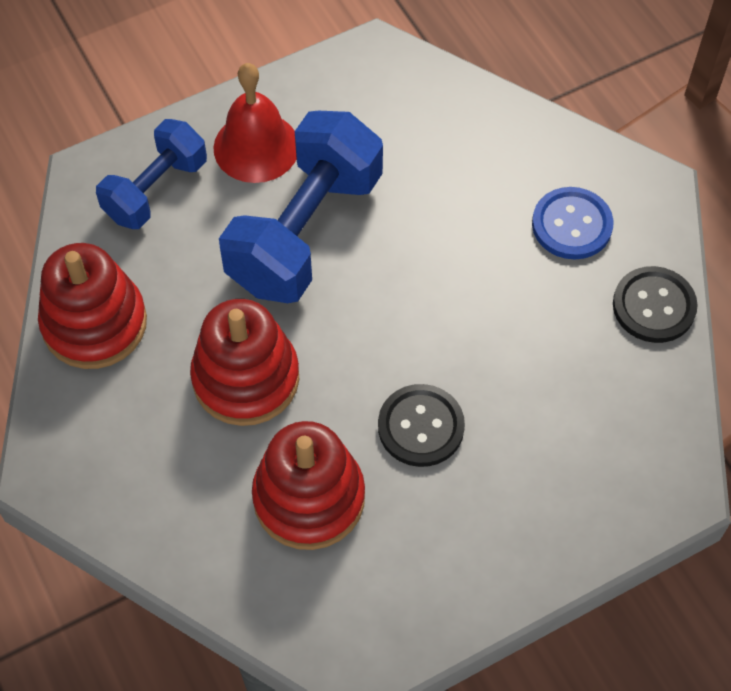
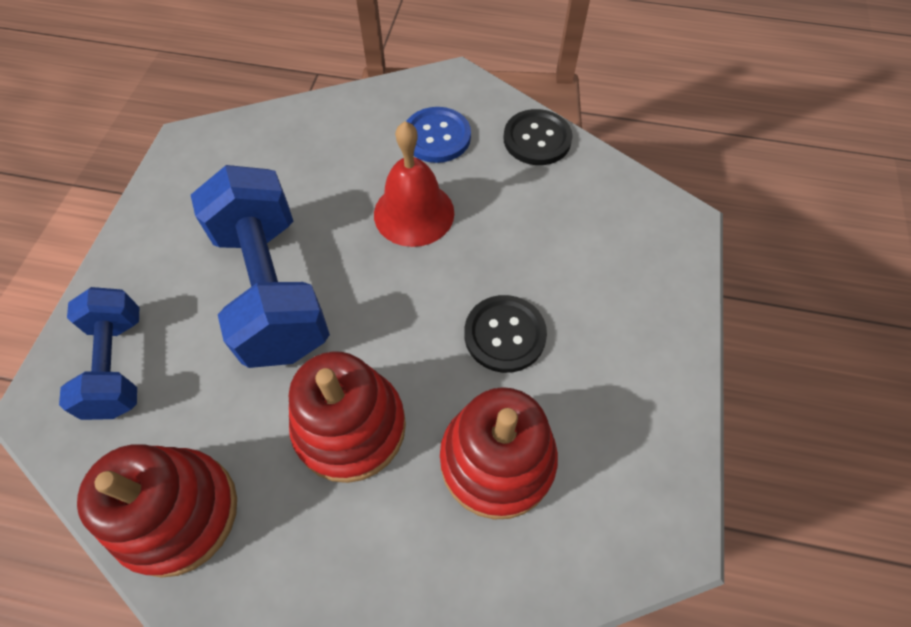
camera: 50 degrees left, 0 degrees up
(256, 147) = (168, 267): red bell -> red bell (414, 213)

